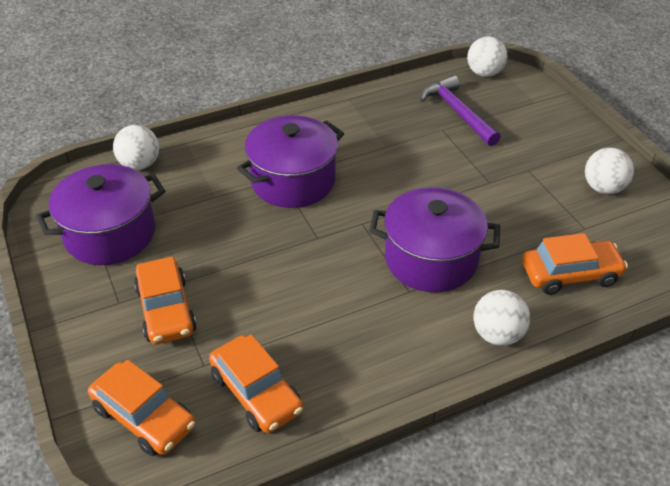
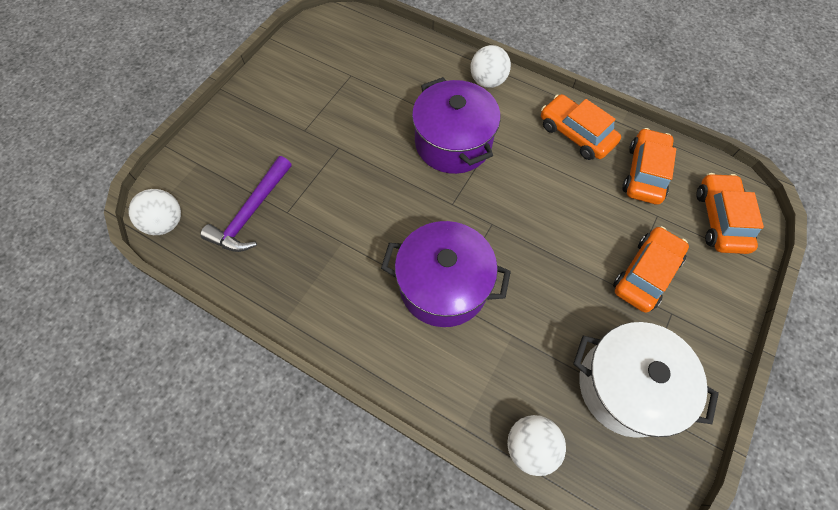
camera: 125 degrees left, 20 degrees up
(110, 234) = (626, 386): purple pot -> white pot
(570, 274) = (404, 67): orange car -> orange car (576, 134)
(603, 188) = (296, 80): white ball -> none

